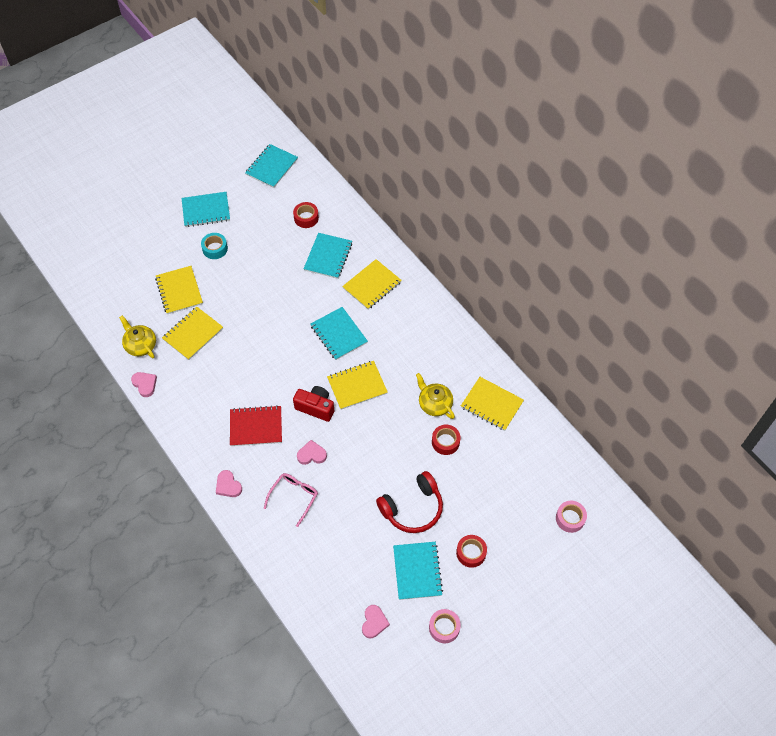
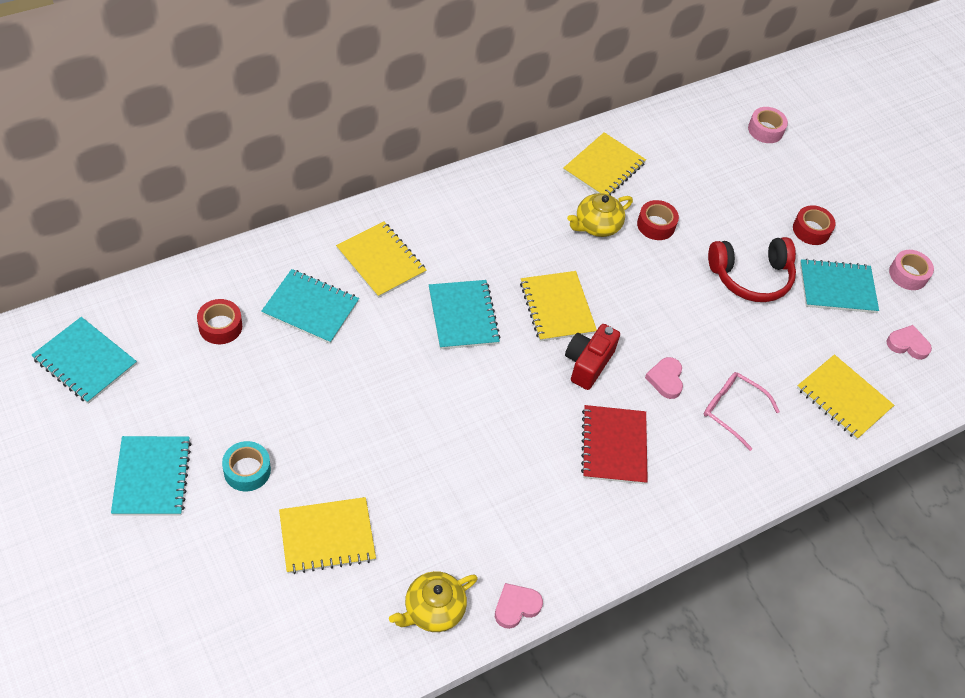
camera: 90 degrees left, 5 degrees down
(193, 334) = (425, 521): yellow notebook -> yellow notebook (843, 398)
(228, 486) = (712, 494): pink heart -> none
(339, 334) = (463, 316): turquoise notebook -> turquoise notebook turned 75 degrees counterclockwise
(412, 508) = (751, 277): red headphones -> red headphones turned 105 degrees clockwise

